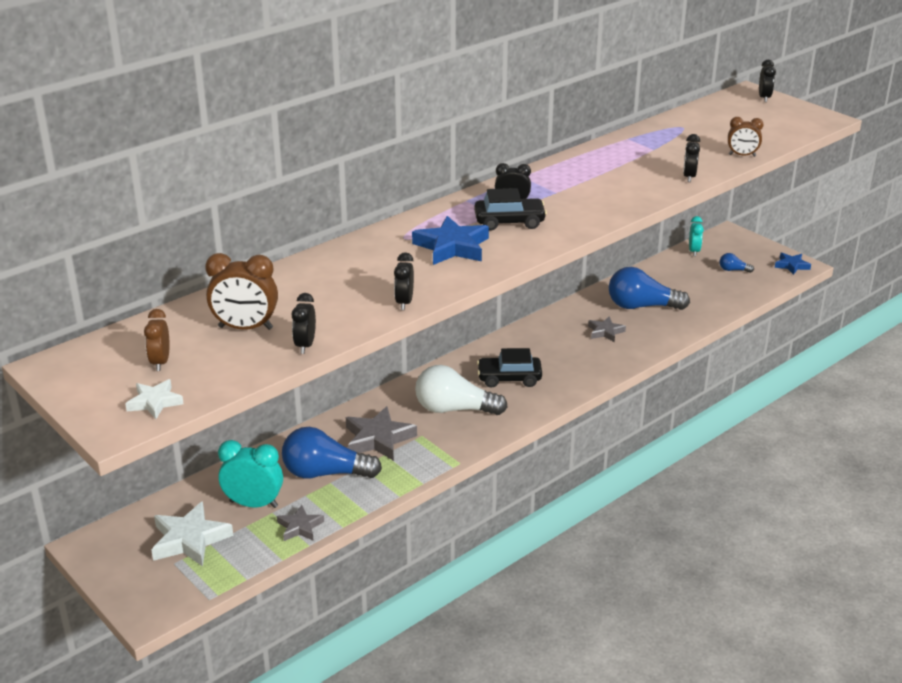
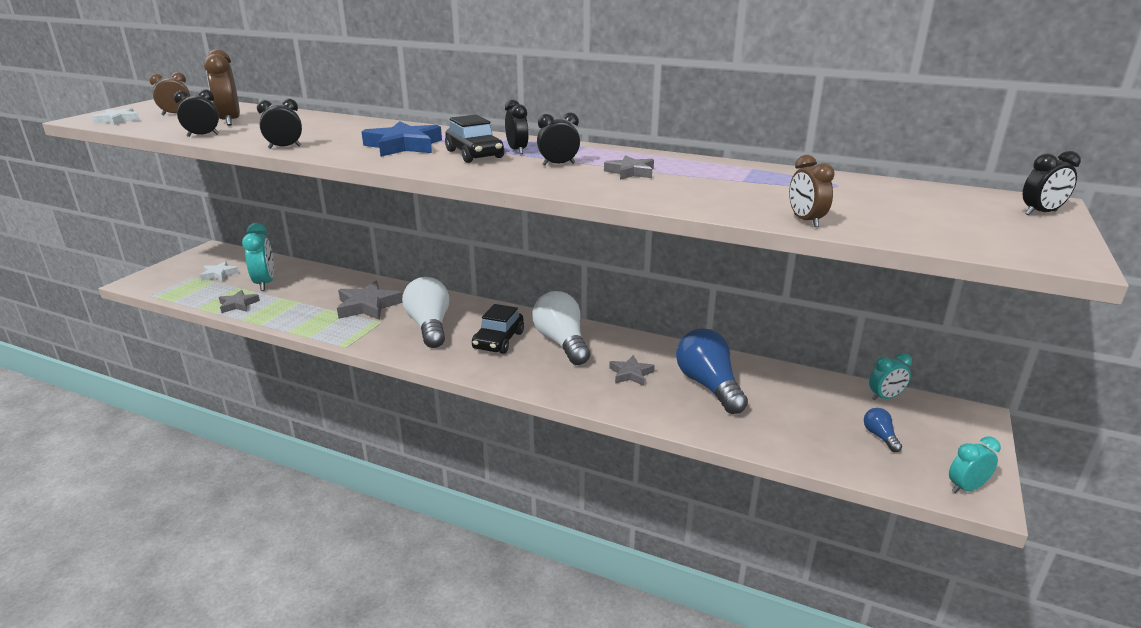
camera: 65 degrees right, 5 degrees down
(190, 539) = (219, 274): white star -> white star, size x0.59
(325, 473) = (311, 297): blue light bulb -> none
(509, 378) = (498, 340): black car -> black car turned 135 degrees counterclockwise
(535, 349) = (562, 342): none -> white light bulb
(607, 177) = (630, 172): none -> grey star
(689, 177) = (687, 203): black clock -> black clock (558, 164)
(791, 266) = (966, 488): blue star -> turquoise clock

